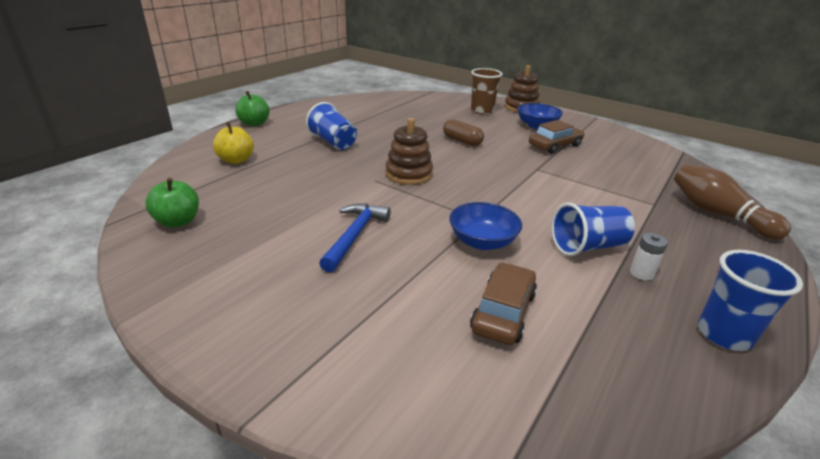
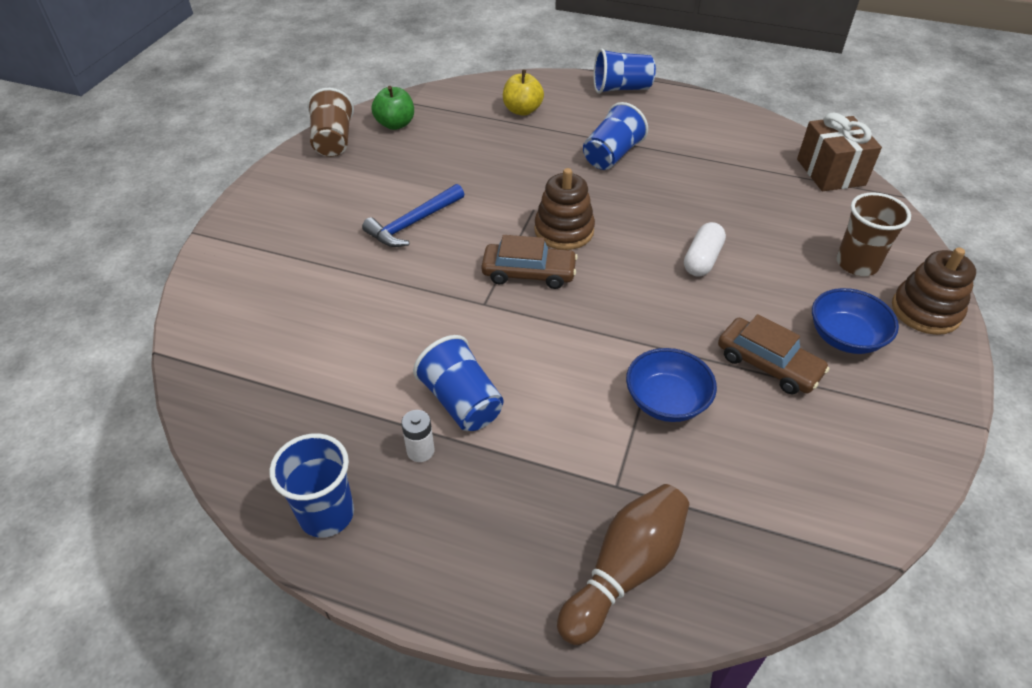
camera: 75 degrees right, 15 degrees up
(160, 266) = (333, 141): none -> brown cup
(254, 123) = (621, 88): green apple -> blue cup
(355, 235) = (413, 223): blue hammer -> blue hammer turned 135 degrees clockwise
(402, 97) = (830, 172): none -> brown gift
(462, 141) = (702, 259): brown capsule -> white capsule
(482, 242) = (436, 311): blue bowl -> blue bowl (666, 401)
(503, 312) = (323, 338): brown car -> brown car (529, 273)

